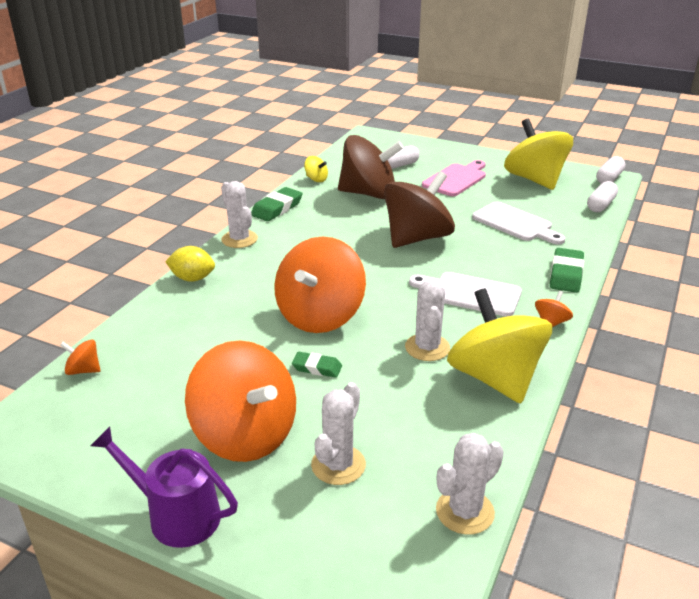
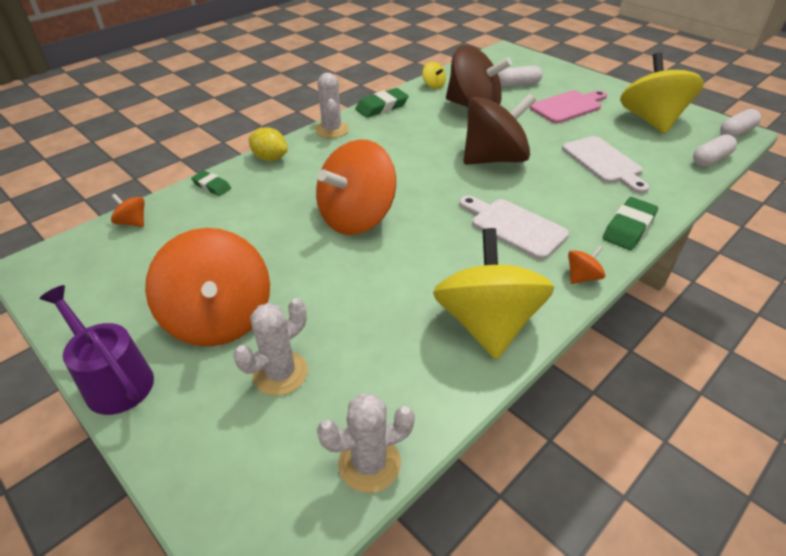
camera: 20 degrees right, 10 degrees up
(317, 368) = (322, 268): green eraser -> green eraser (212, 186)
(427, 347) = (437, 273): white cactus -> none

